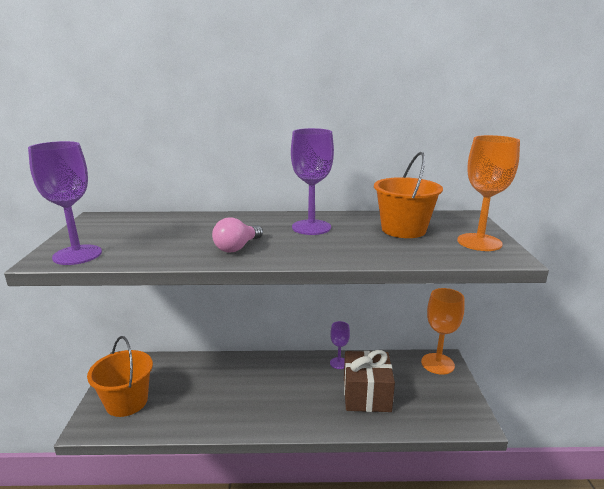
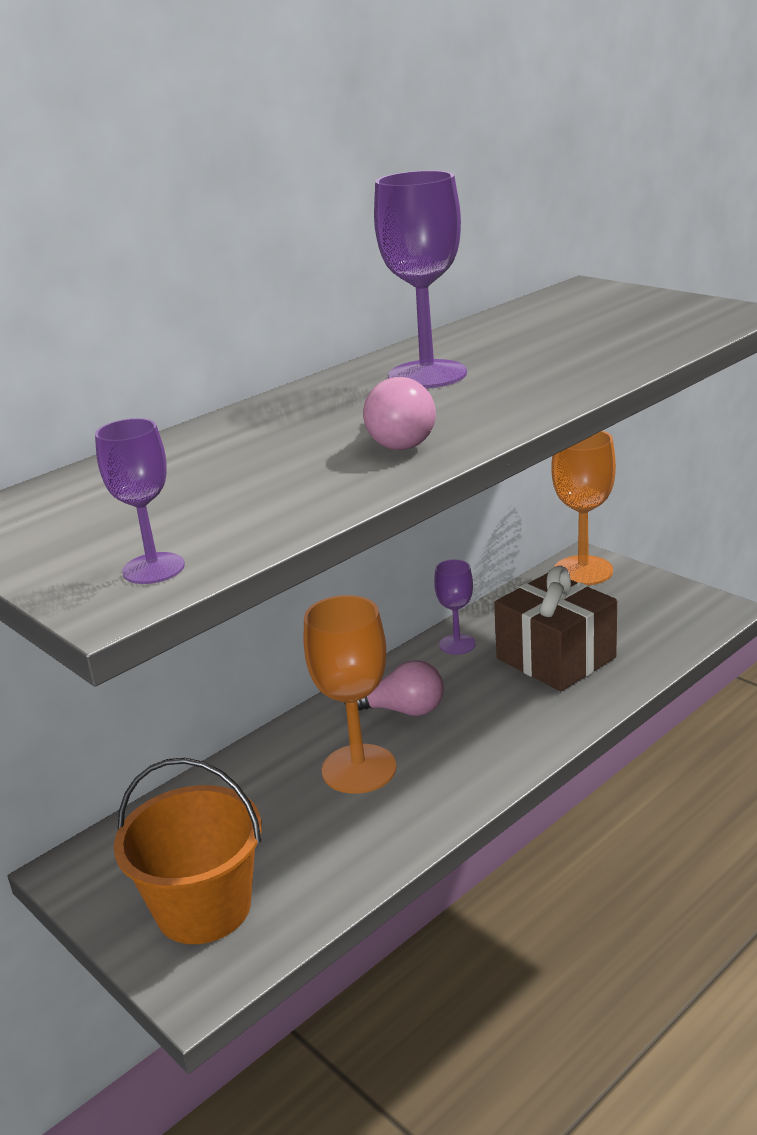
camera: 40 degrees left, 5 degrees up
(77, 255) = (153, 568): purple goblet -> purple goblet, size x0.57
(281, 376) = (402, 710): none -> pink light bulb
(403, 230) = (555, 330): orange bucket -> none
(479, 242) = (674, 309): orange goblet -> orange goblet (359, 769)

